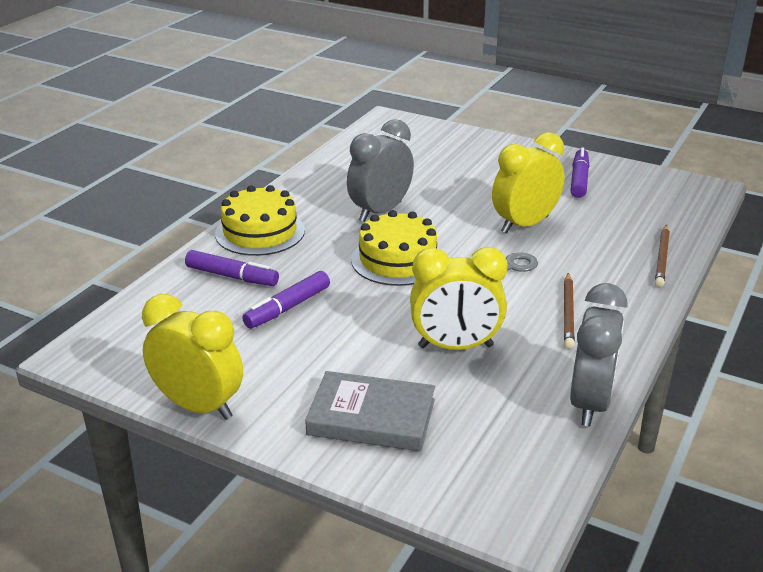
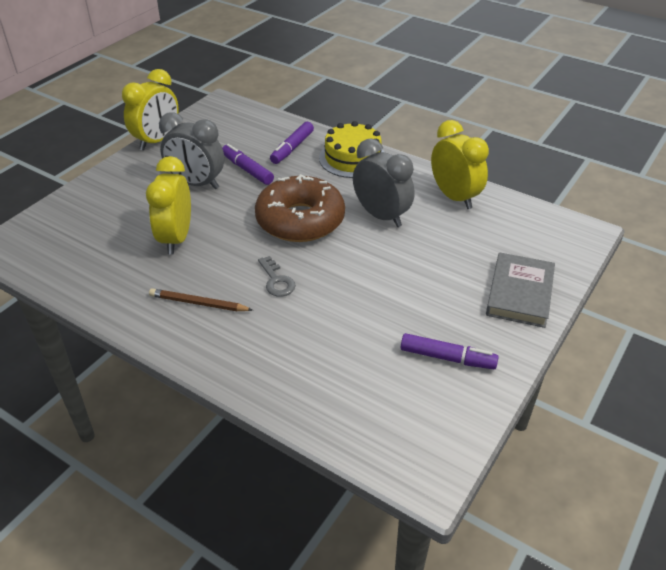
camera: 95 degrees right, 10 degrees up
(371, 417) = (118, 198): grey book -> grey book (519, 293)
(397, 260) = (300, 220): yellow cake -> brown donut
(524, 225) = (349, 300): yellow clock -> yellow clock (454, 197)
(590, 403) = (85, 294): grey clock -> grey clock (196, 184)
(662, 258) = (271, 388): brown pencil -> none

